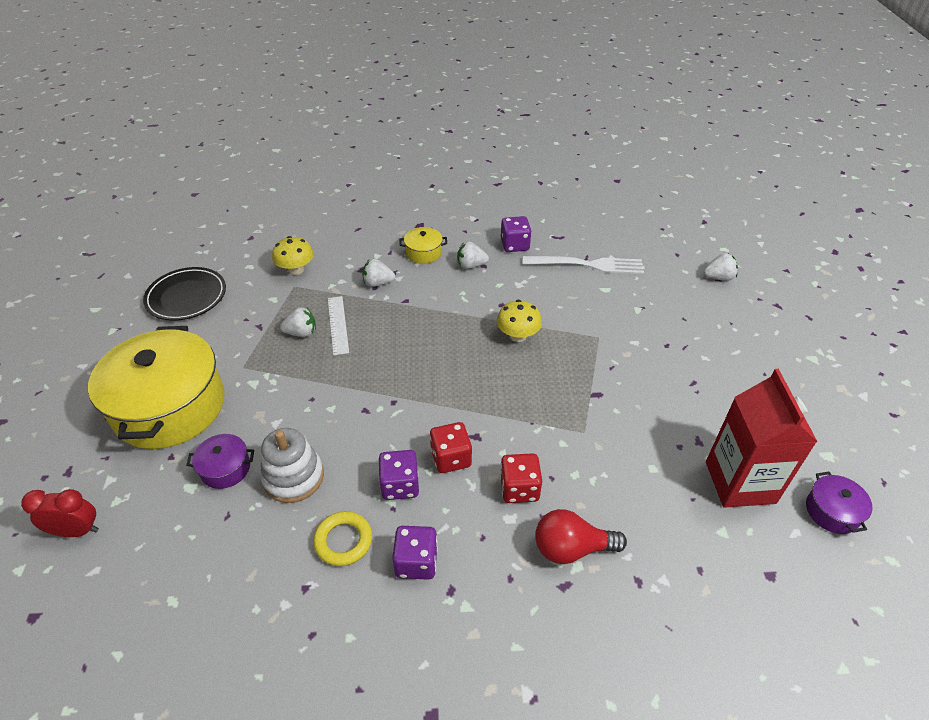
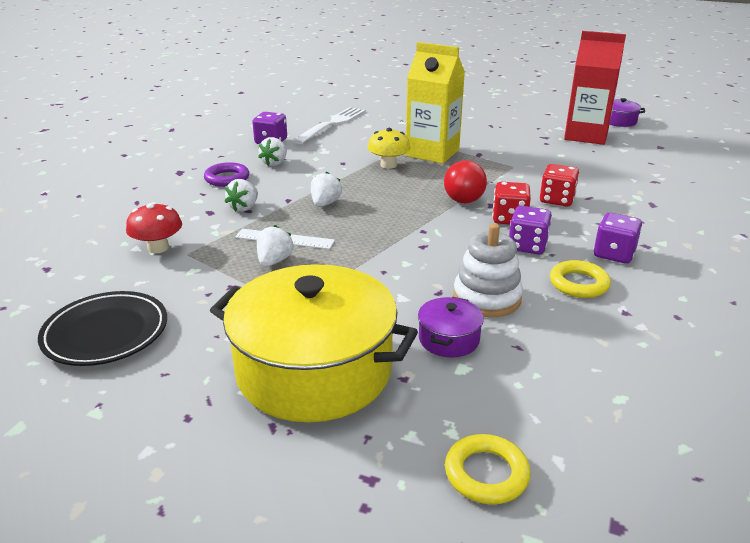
camera: 65 degrees left, 15 degrees down
(77, 531) = (486, 474): red clock -> yellow ring
(296, 269) = (158, 248): yellow mushroom -> red mushroom
(423, 253) = (227, 178): yellow pot -> purple ring
(571, 357) = (432, 153): none -> yellow carton
(571, 548) = (620, 195): red light bulb -> red light bulb (466, 197)
(718, 277) = (395, 94): white strawberry -> white strawberry (325, 204)

